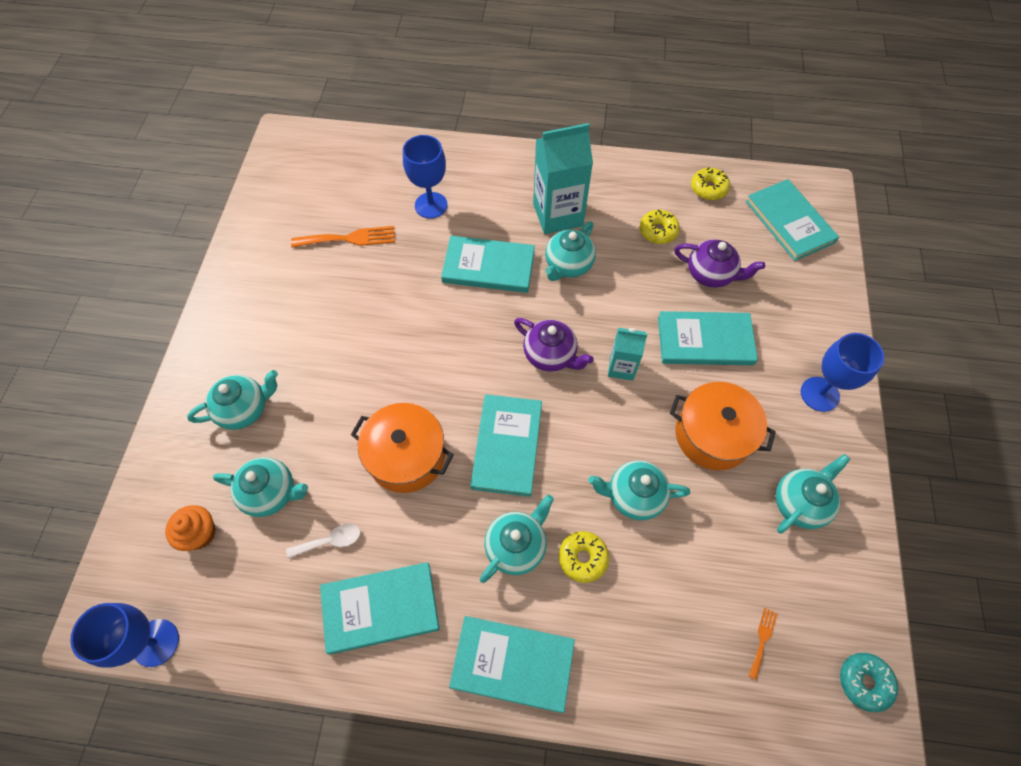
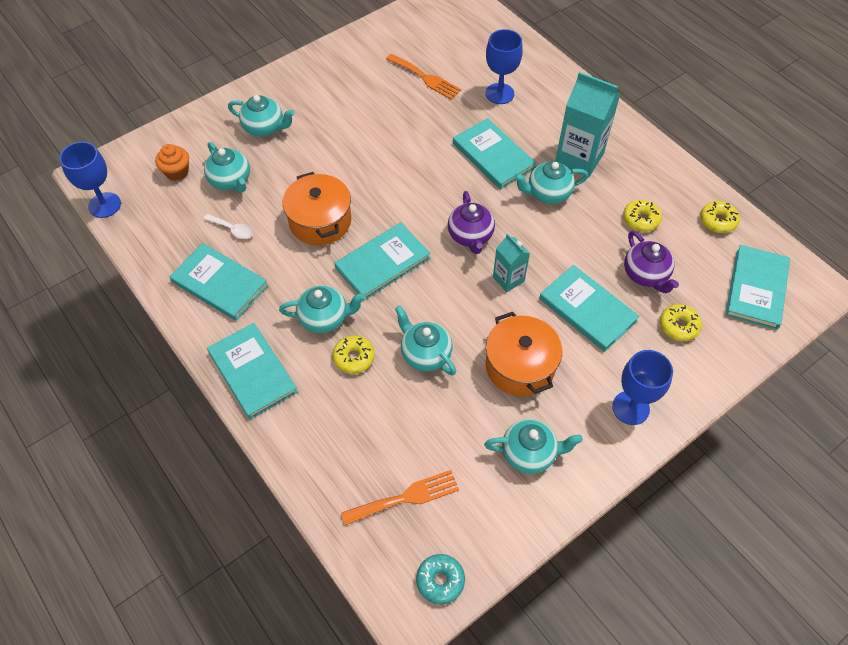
camera: 45 degrees right, 5 degrees down
(762, 640) = (406, 497): orange fork -> orange fork, size x1.95
(776, 297) = (678, 326): none -> yellow donut

